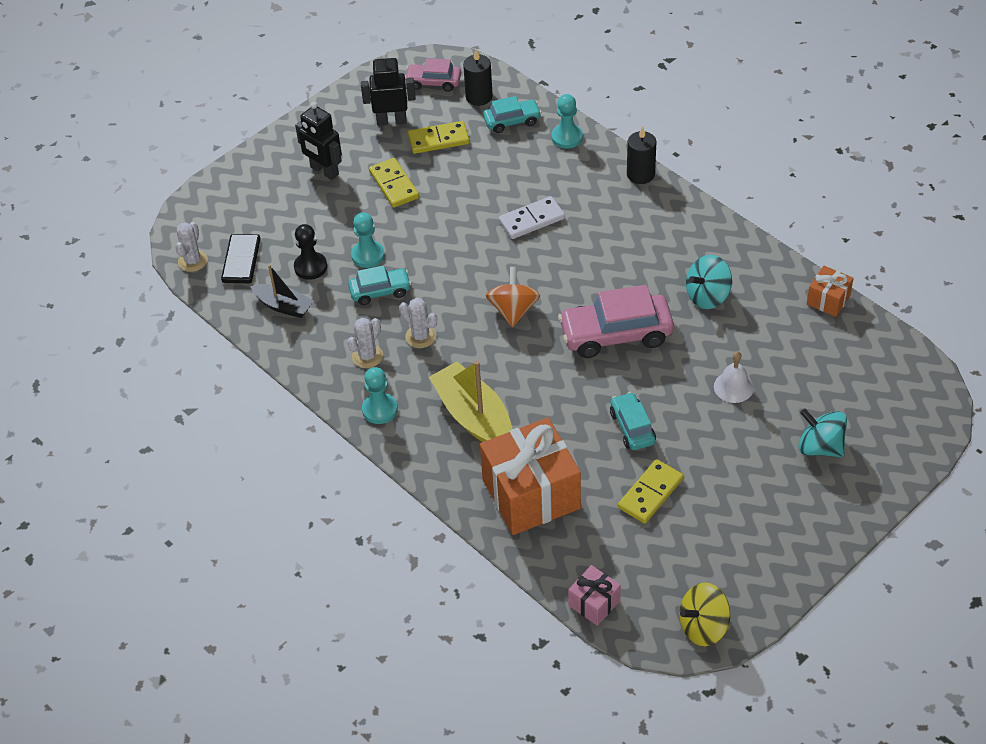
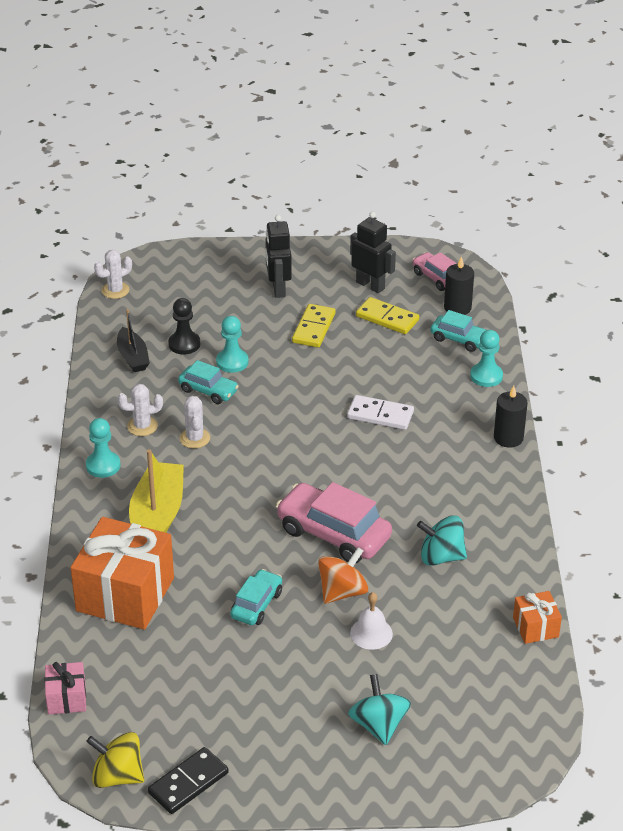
camera: 40 degrees right, 10 degrees down
(241, 261) = (145, 311): black domino -> black domino (188, 783)
(513, 310) = (282, 466): orange spinning top -> orange spinning top (342, 591)
(650, 493) = (207, 658): yellow domino -> none

